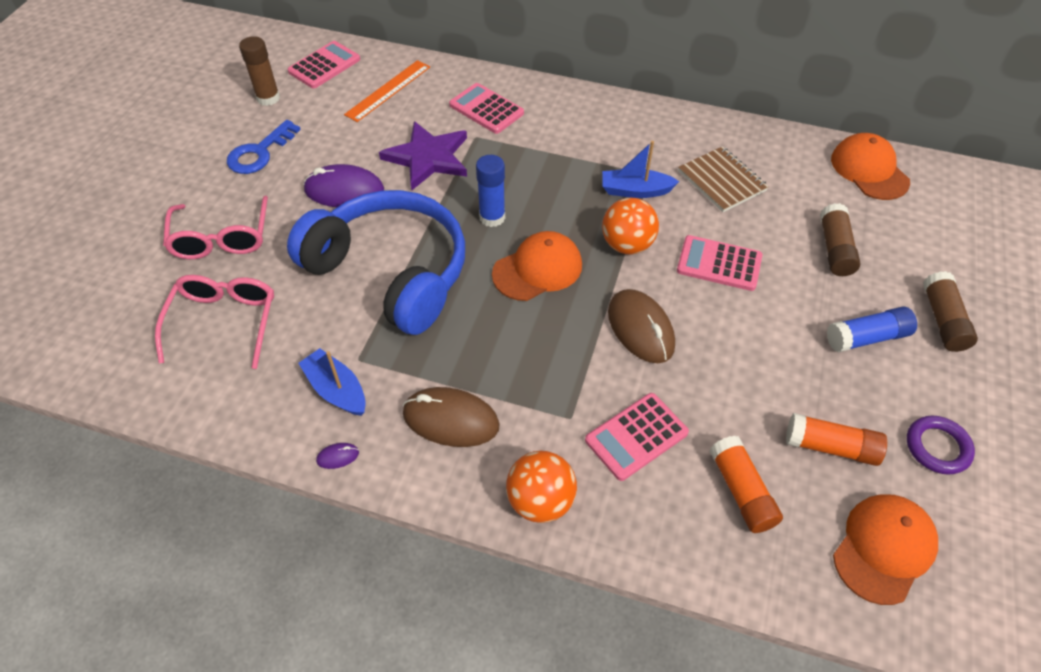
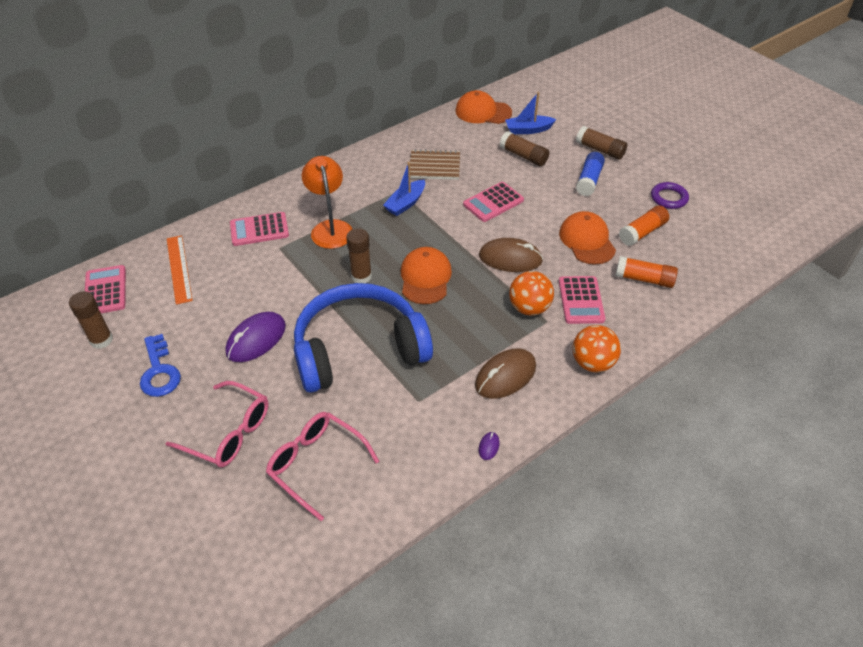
camera: 55 degrees left, 5 degrees down
(336, 390) = (434, 423): blue boat -> blue boat (528, 130)
(428, 158) = (273, 280): purple star -> none
(492, 217) = (361, 276): blue glue stick -> brown glue stick
(538, 155) = (330, 228): none -> orange lamp
(627, 245) = (444, 230): orange ball -> orange ball (529, 308)
(884, 548) = (709, 249): orange cap -> orange cap (587, 240)

